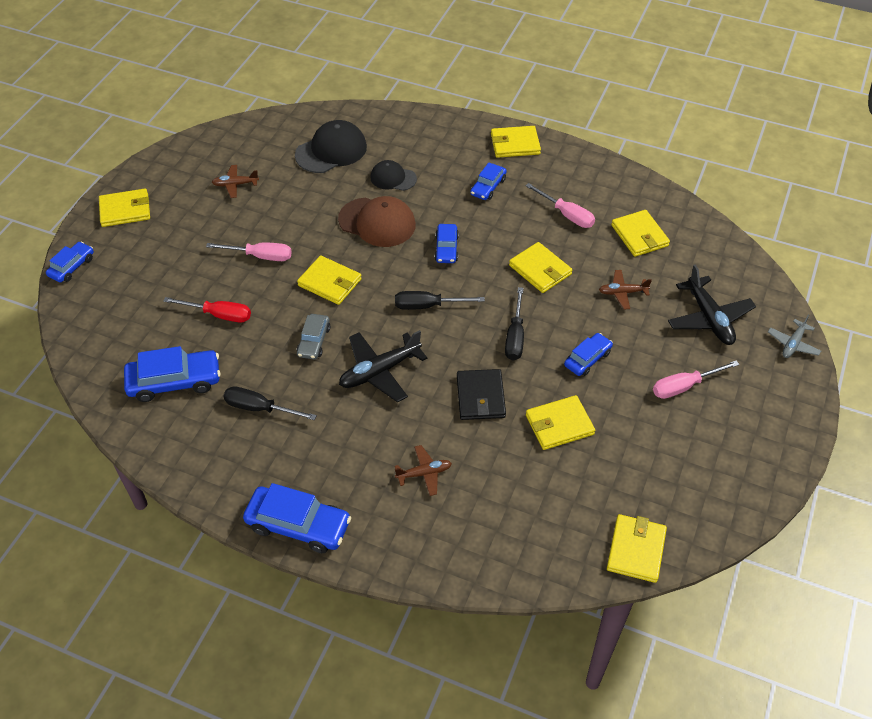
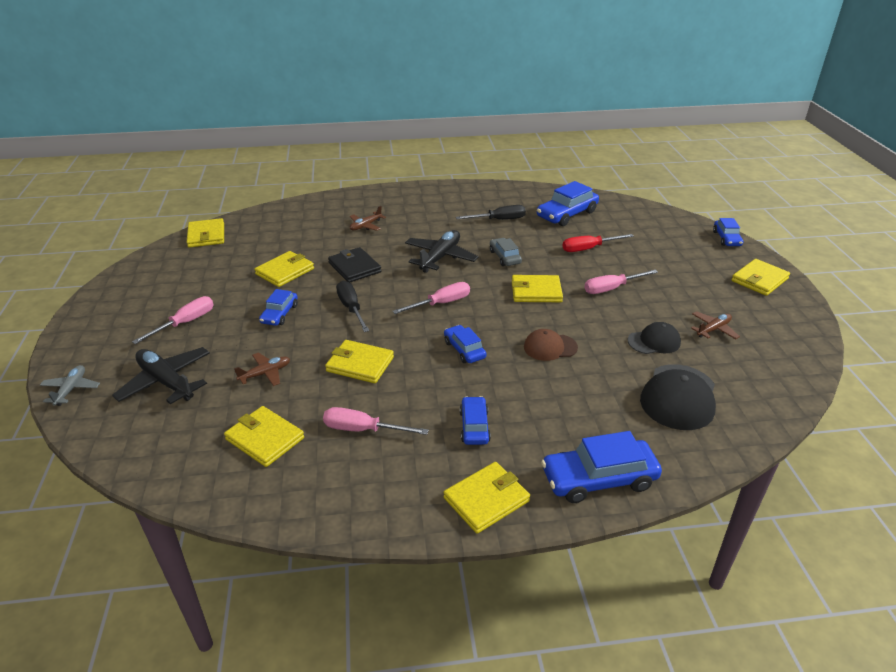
camera: 150 degrees right, 15 degrees down
(298, 525) = (422, 191): blue car -> blue car (599, 479)
(377, 222) = (550, 347): brown cap -> brown cap, size x0.61
(393, 178) = (583, 394): black cap -> black cap (654, 341)
(428, 306) = (441, 303): black screwdriver -> pink screwdriver

